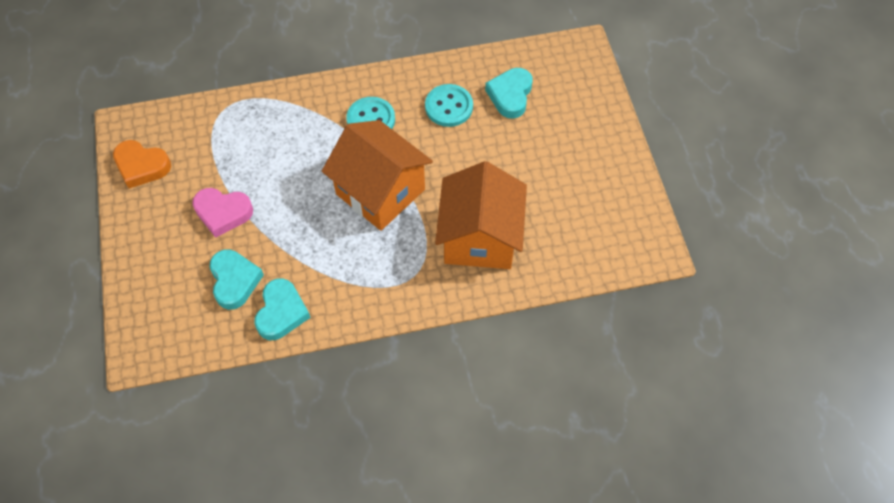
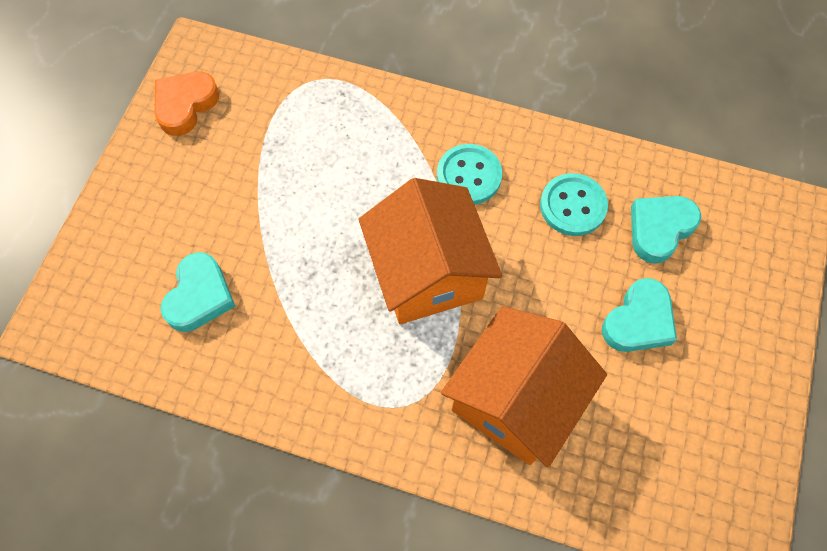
camera: 30 degrees right, 5 degrees up
(142, 166) = (185, 105): orange heart -> orange heart turned 75 degrees clockwise
(223, 213) = (236, 205): pink heart -> none
(281, 312) = (227, 365): turquoise heart -> turquoise heart (638, 321)

